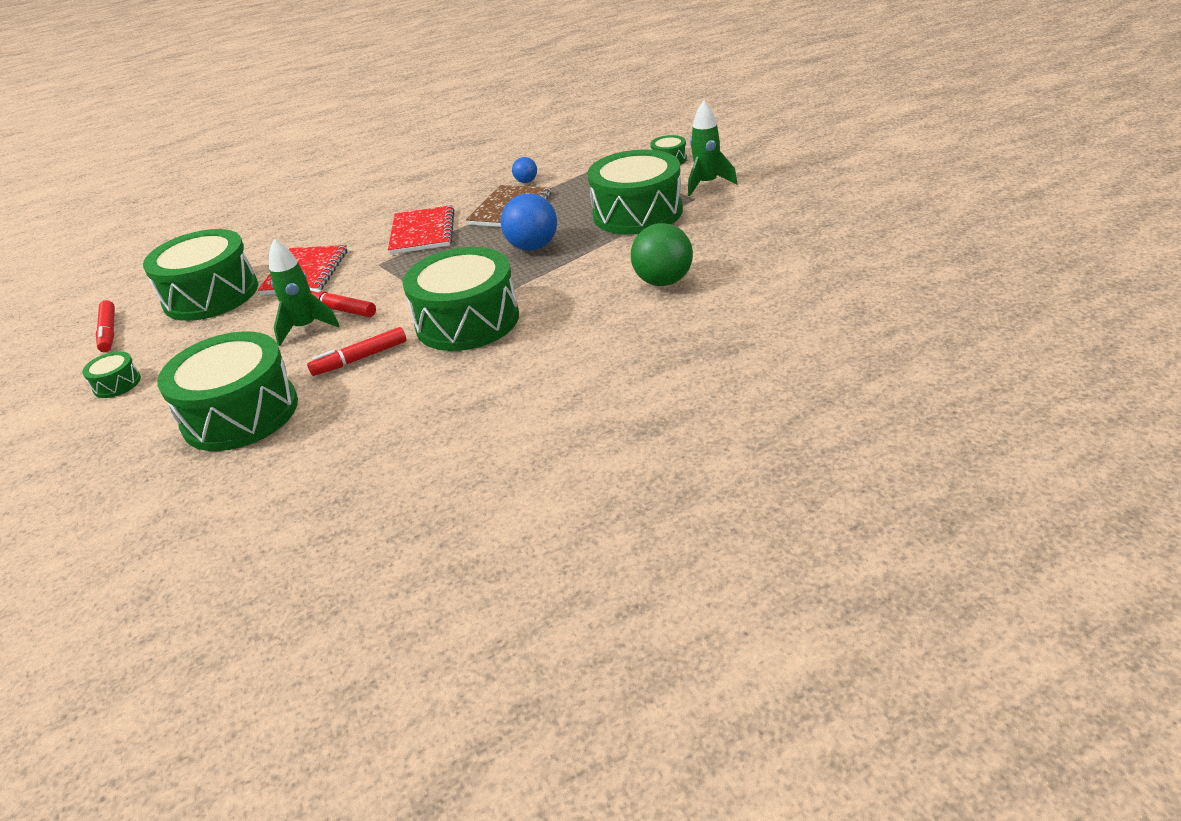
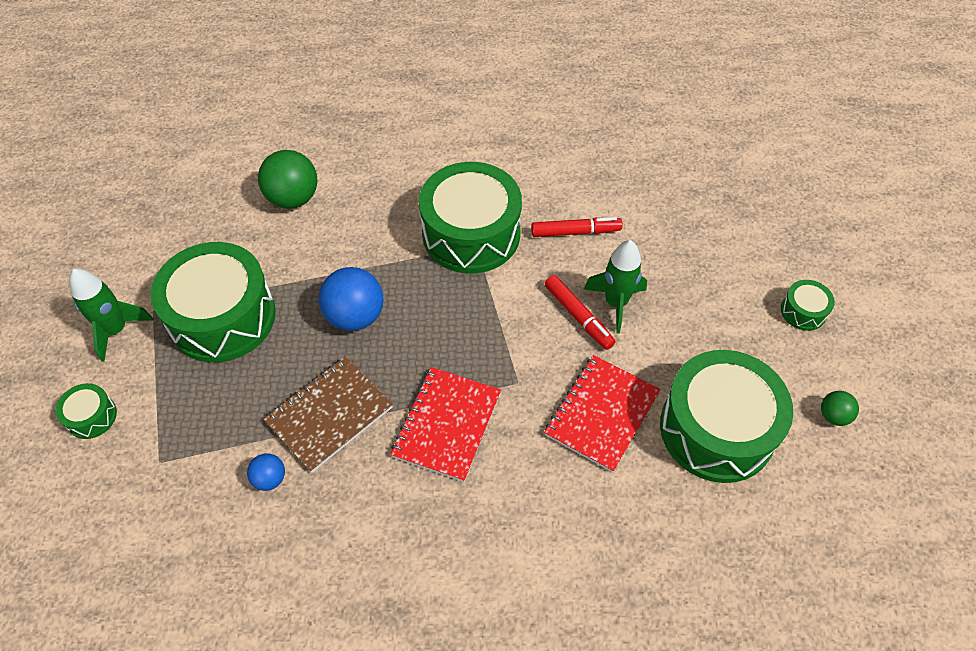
camera: 160 degrees left, 20 degrees up
(109, 332) = (833, 416): red marker -> green ball
(240, 413) = (683, 215): green drum -> none

